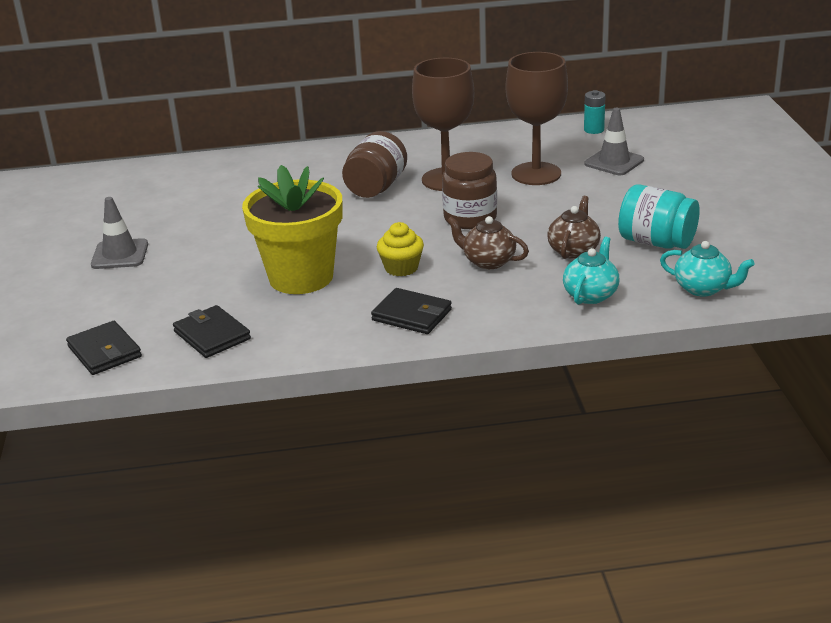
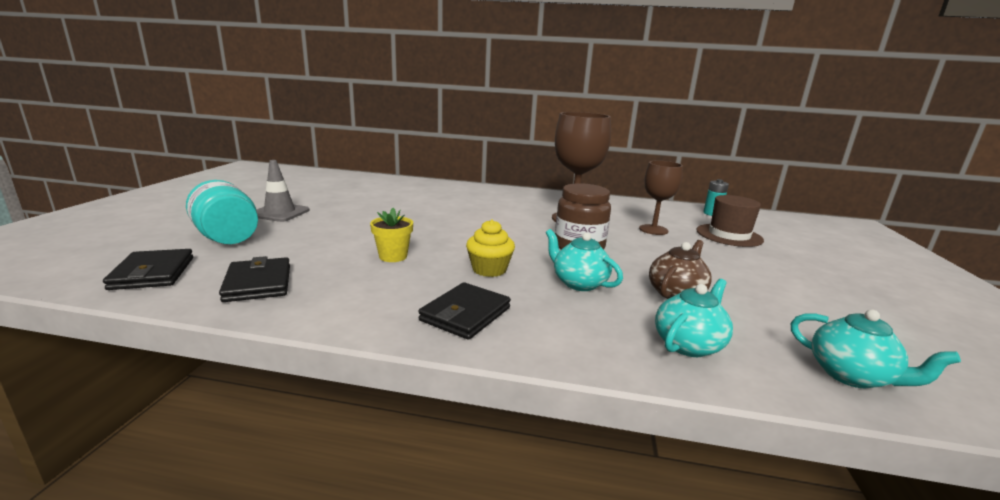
camera: 15 degrees right, 10 degrees down
(301, 277) = (393, 256): yellow flower pot -> yellow flower pot, size x0.43
(376, 187) = (512, 213): brown jar -> none
(412, 315) = (465, 314): black wallet -> black wallet turned 75 degrees clockwise
(488, 261) = (578, 283): brown teapot -> turquoise teapot
(536, 174) = (653, 230): brown goblet -> brown goblet, size x0.63
(614, 162) = (729, 235): grey traffic cone -> brown hat
(656, 242) = (776, 307): turquoise jar -> turquoise jar (227, 237)

